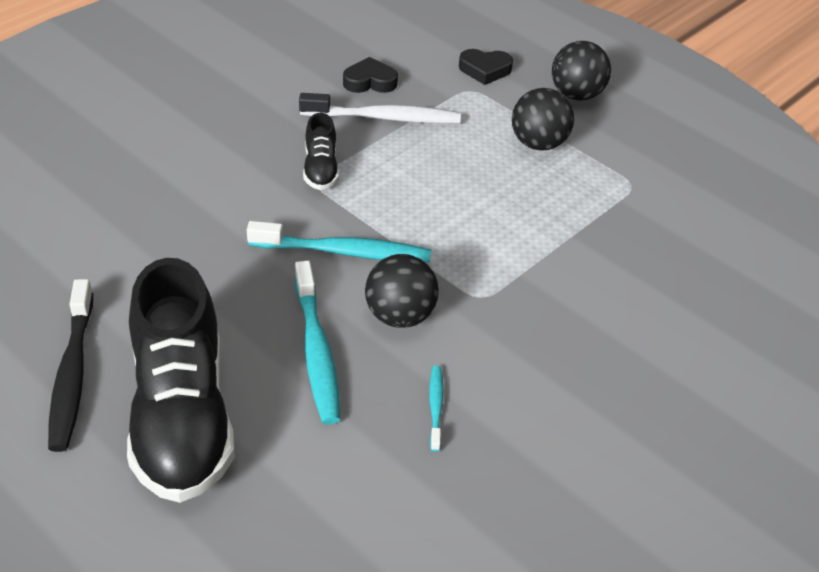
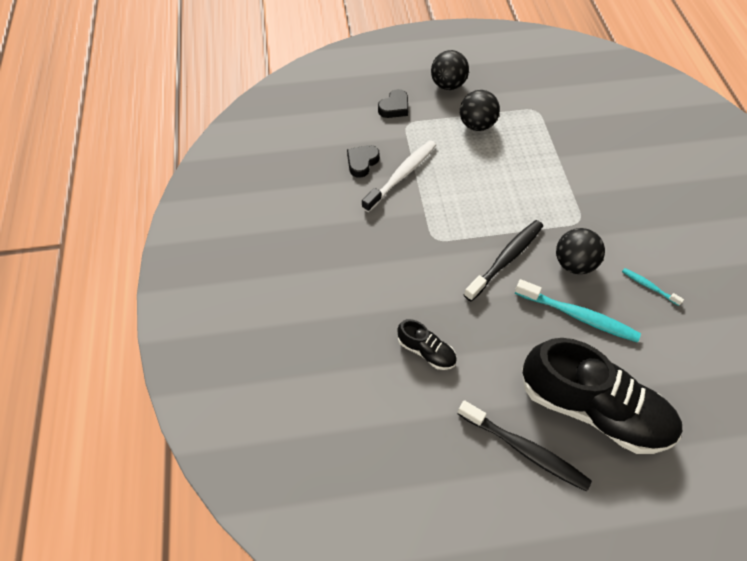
camera: 50 degrees left, 15 degrees up
(321, 169) = (425, 230): black shoe -> black shoe (426, 351)
(343, 252) = (505, 259): turquoise toothbrush -> black toothbrush

